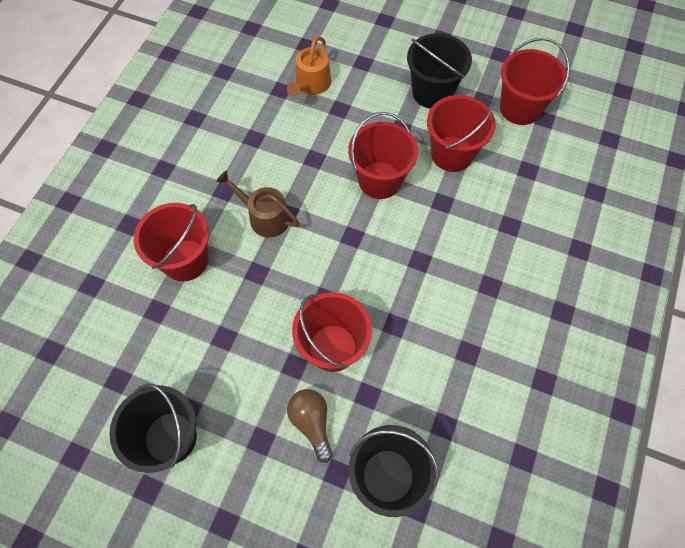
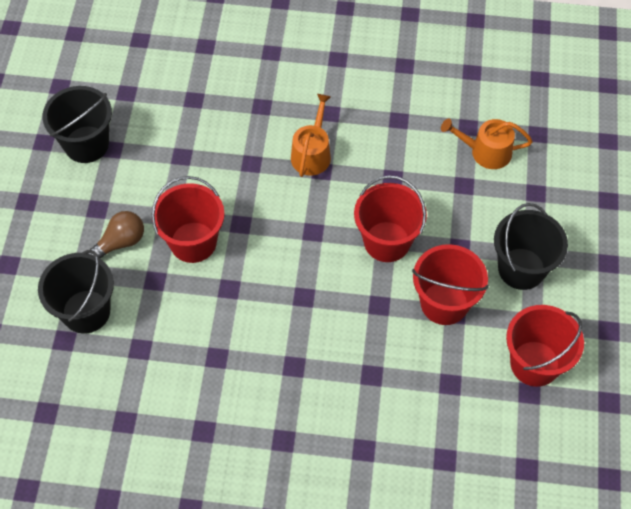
camera: 75 degrees right, 5 degrees down
(185, 260) = (248, 105): red bucket -> none
(264, 217) = (312, 153): brown watering can -> orange watering can

